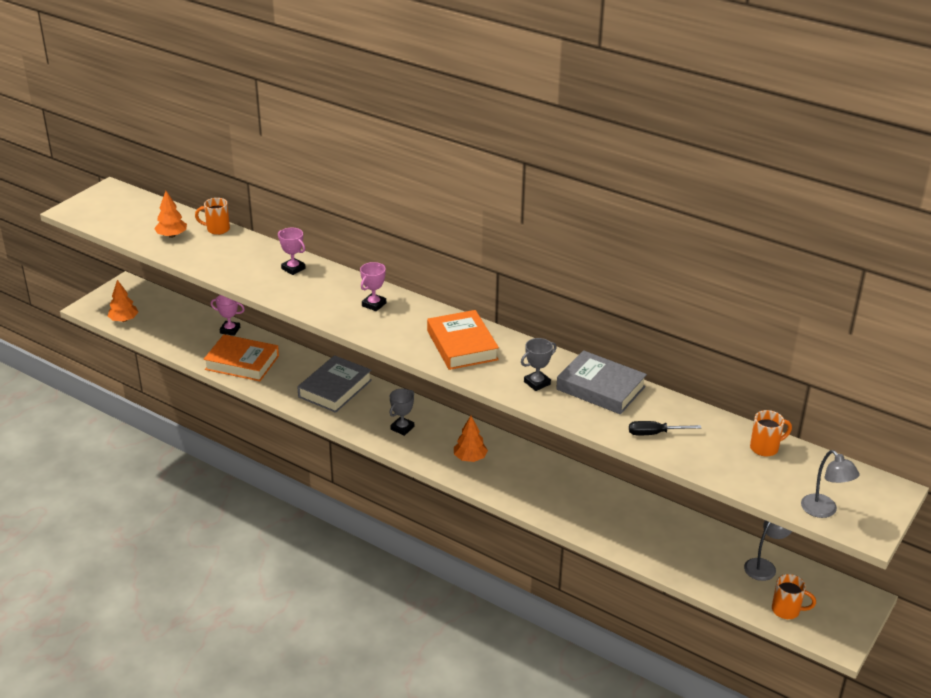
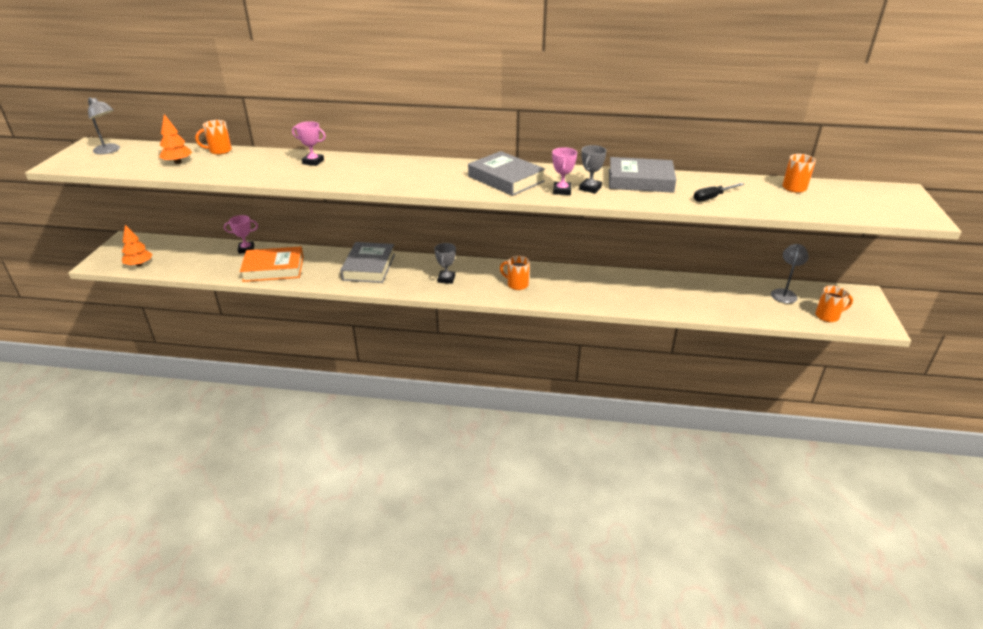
camera: 25 degrees left, 0 degrees up
(374, 304) = (406, 170): pink trophy -> pink trophy (562, 191)
(462, 345) = (506, 179): orange book -> grey book
(470, 458) = (517, 284): orange tree -> orange mug
(824, 511) = (882, 213): grey lamp -> grey lamp (110, 151)

